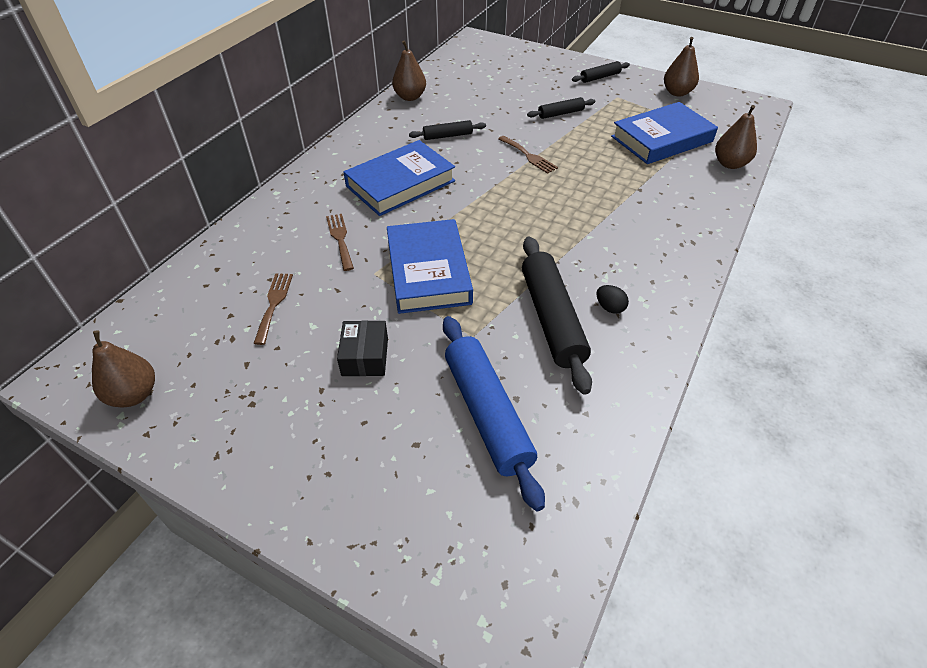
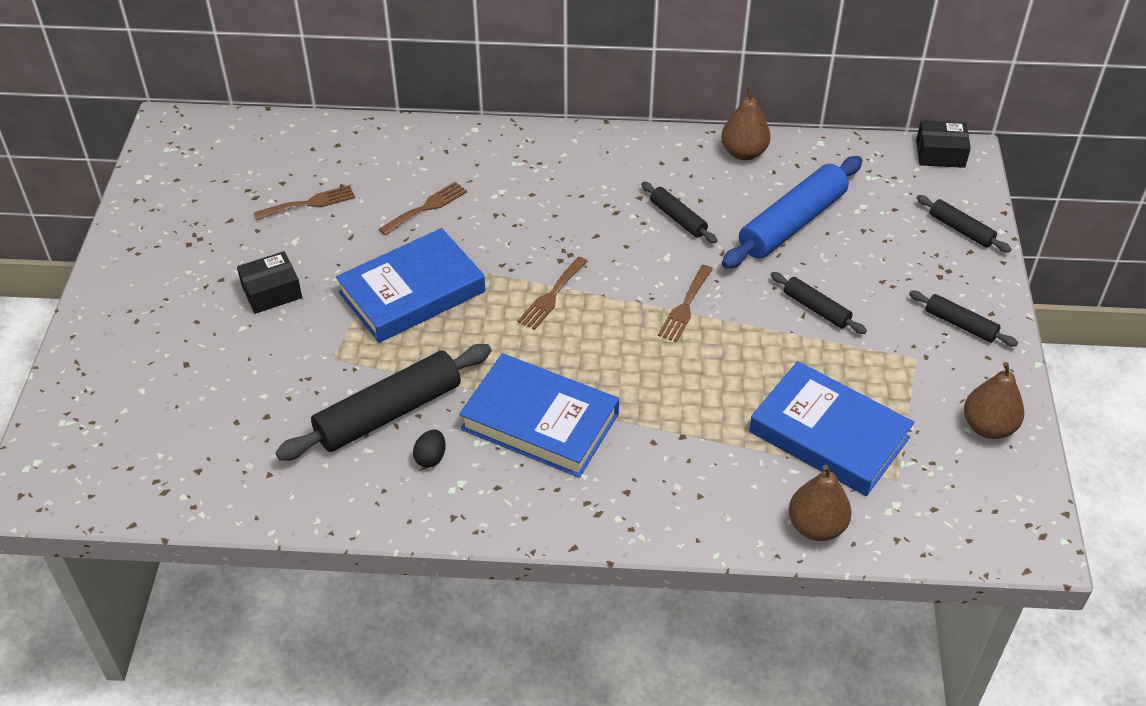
camera: 65 degrees right, 0 degrees up
(134, 395) = (170, 172): brown pear -> none
(400, 183) = (551, 214): blue book -> blue book (540, 421)
(467, 43) = (940, 153): none -> black box
(481, 205) = (551, 296): none -> brown fork
(487, 413) = (239, 401): blue rolling pin -> blue rolling pin (792, 223)
(530, 56) = (961, 230): none -> black rolling pin

